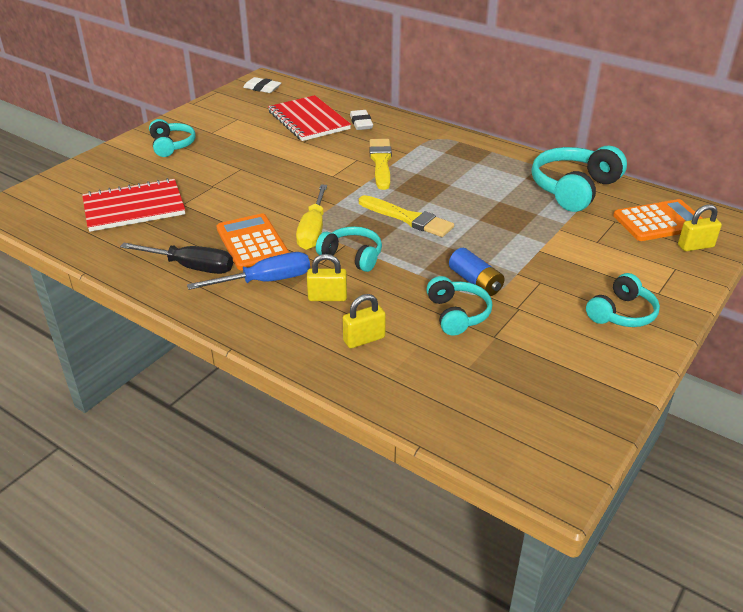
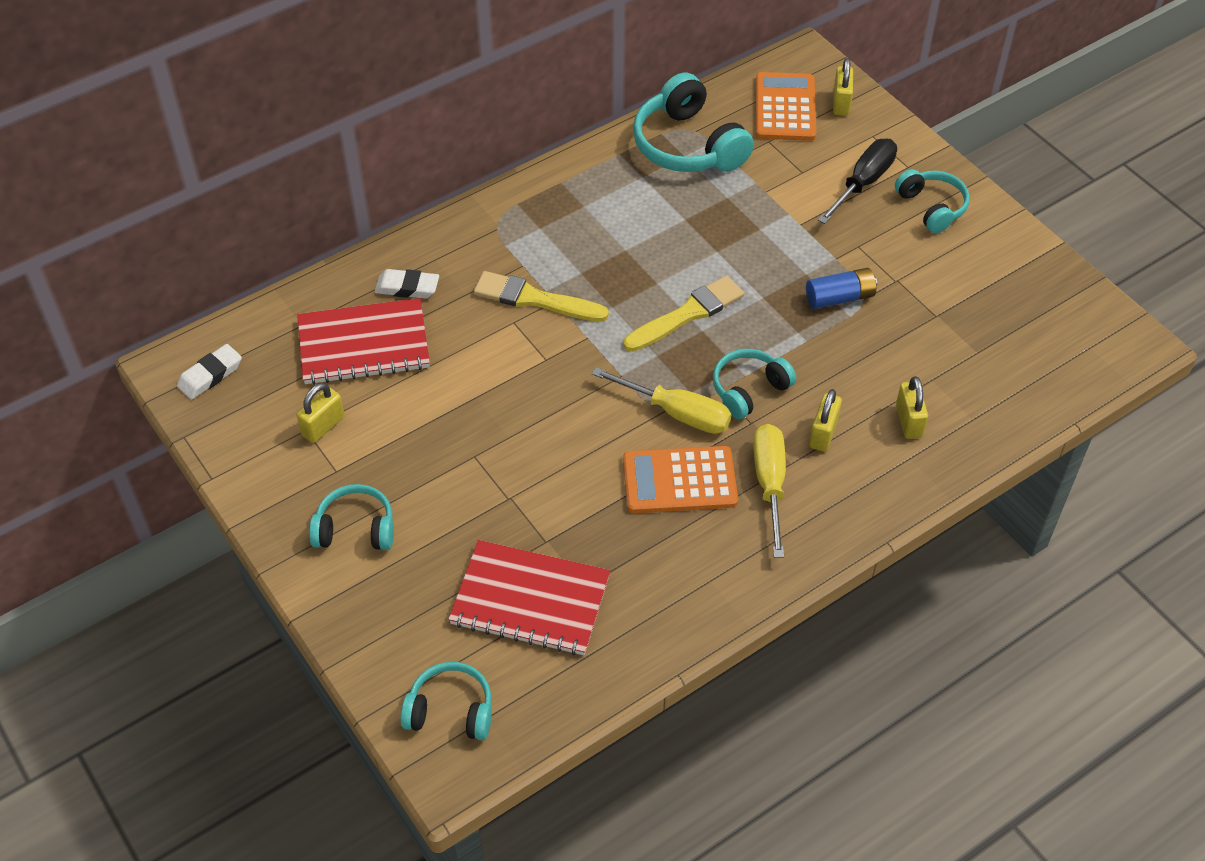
camera: 70 degrees left, 15 degrees up
(134, 207) = (530, 600): red notebook -> red notebook turned 75 degrees counterclockwise
(192, 267) = (711, 554): black screwdriver -> black screwdriver (863, 182)
(241, 122) = (323, 426): none -> yellow padlock
(267, 281) = (769, 483): blue screwdriver -> yellow screwdriver
(457, 314) = (891, 332): turquoise headphones -> turquoise headphones (450, 710)

